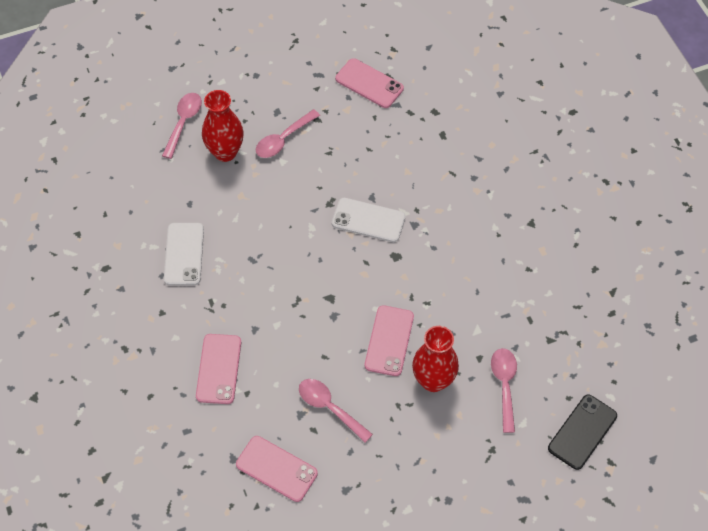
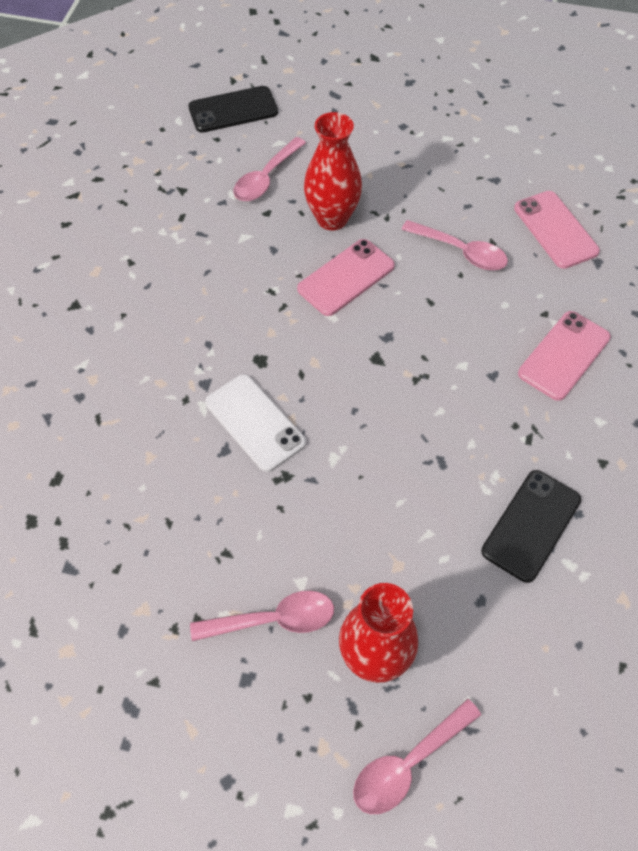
camera: 145 degrees left, 0 degrees up
(184, 254) = (531, 525): white phone -> black phone
(330, 408) = (461, 252): pink spoon -> pink spoon turned 45 degrees counterclockwise
(369, 84) = (72, 633): pink phone -> none

